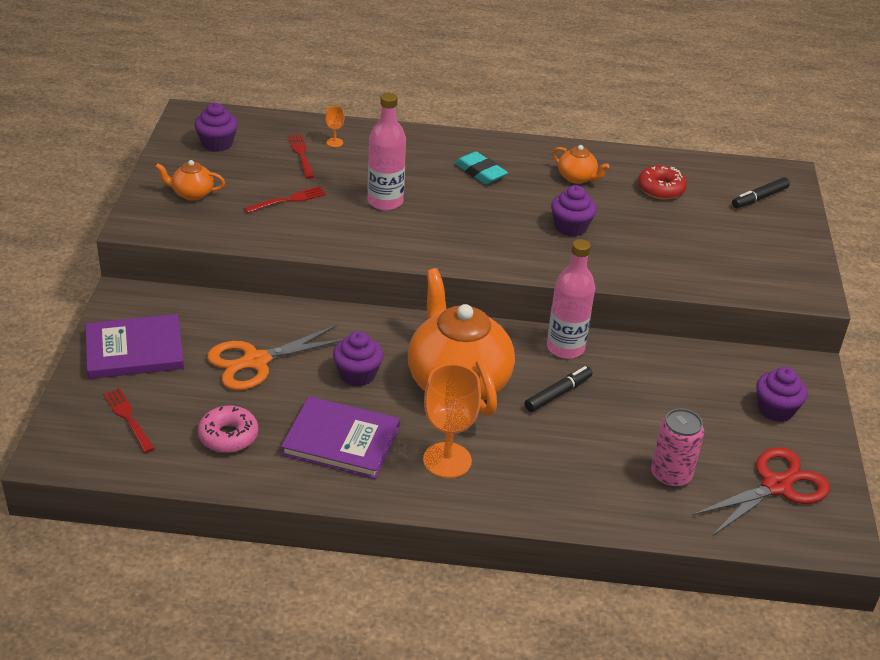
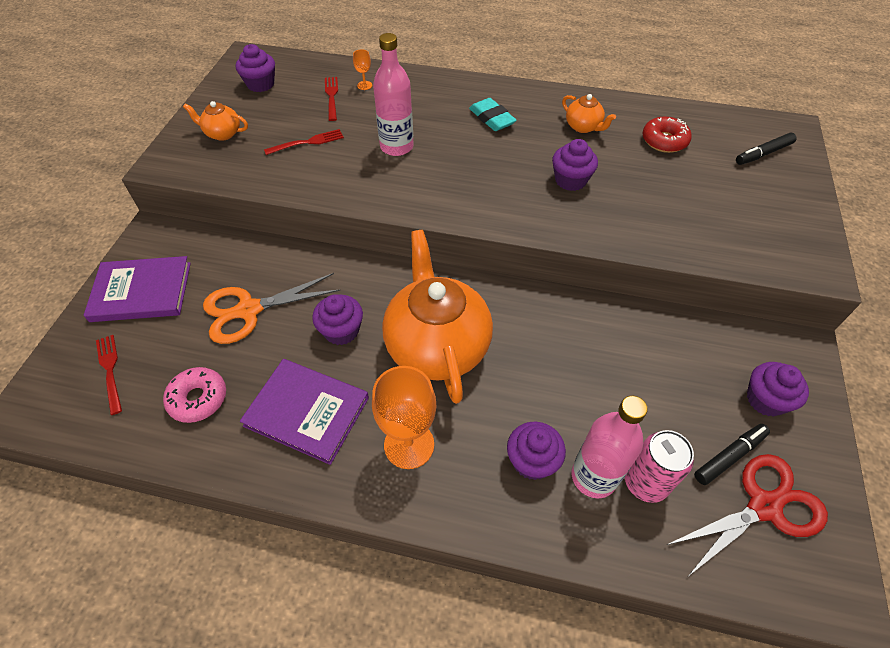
camera: 10 degrees right, 15 degrees up
(558, 394) = (536, 366): black marker -> black marker (729, 456)
(565, 348) = (551, 309): pink bottle -> pink bottle (593, 477)
(565, 466) = (532, 461): none -> purple cupcake

